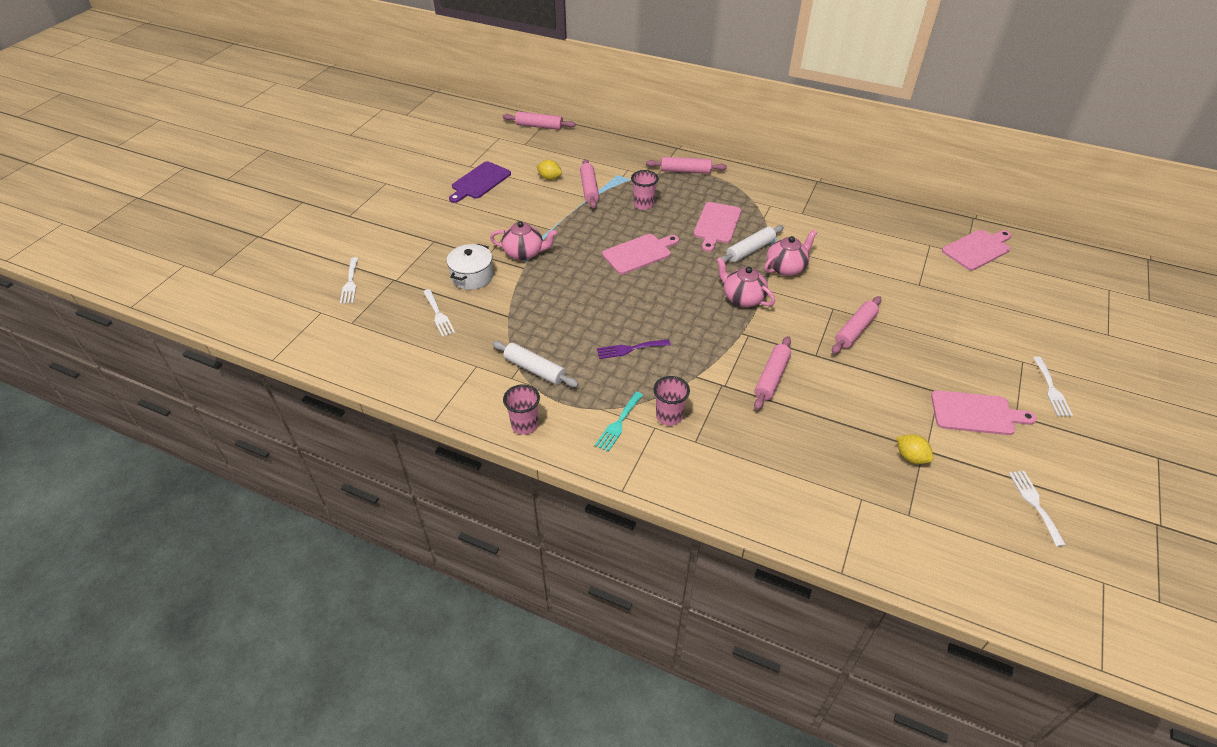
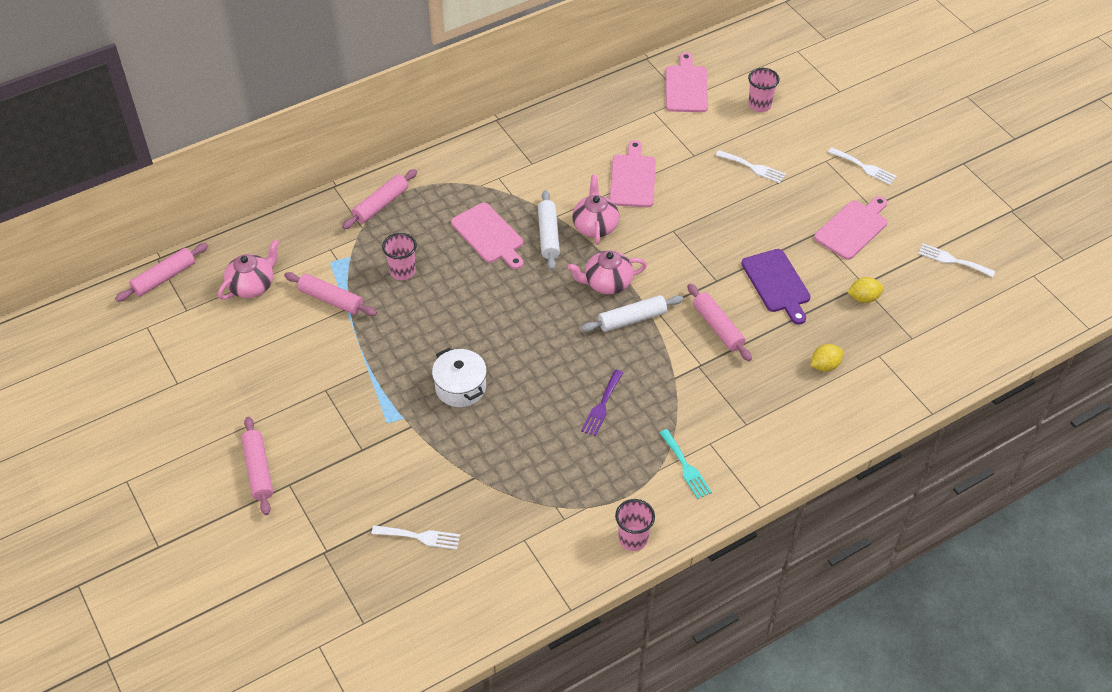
camera: 55 degrees left, 5 degrees up
(350, 283) = (292, 597): white fork -> white fork (753, 167)
(472, 276) = (384, 478): white pot -> white pot (460, 387)
(479, 182) = (218, 389): purple cutting board -> purple cutting board (777, 283)
(524, 253) = (387, 413): pink teapot -> pink teapot (252, 286)
(535, 369) = (568, 494): white rolling pin -> white rolling pin (632, 319)
(549, 178) = (277, 323): yellow lemon -> yellow lemon (824, 365)
(639, 253) = (475, 320): pink cutting board -> pink cutting board (633, 178)
(669, 416) = (705, 425): pink cup -> pink cup (759, 105)
(855, 330) = (710, 235): pink rolling pin -> pink rolling pin (258, 470)

